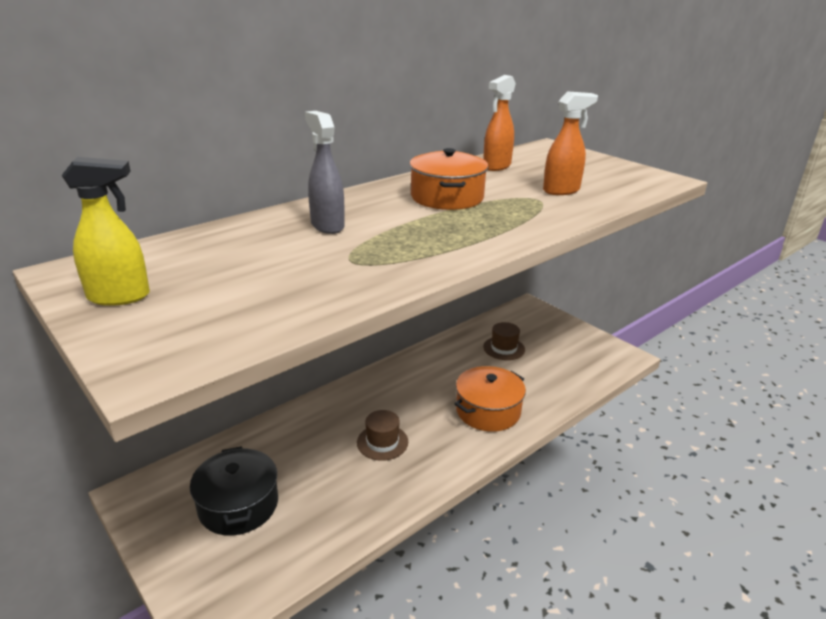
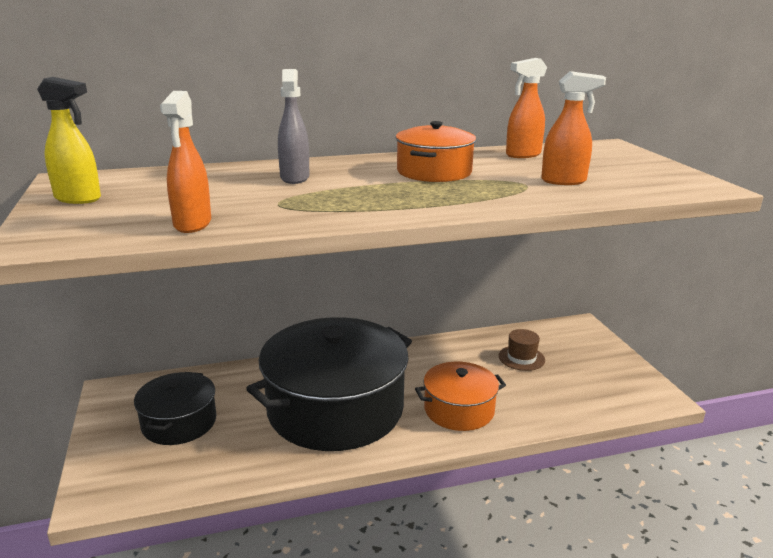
camera: 25 degrees right, 5 degrees down
(298, 304) = (192, 224): none -> orange spray bottle
(382, 442) = (335, 408): brown hat -> black pot

